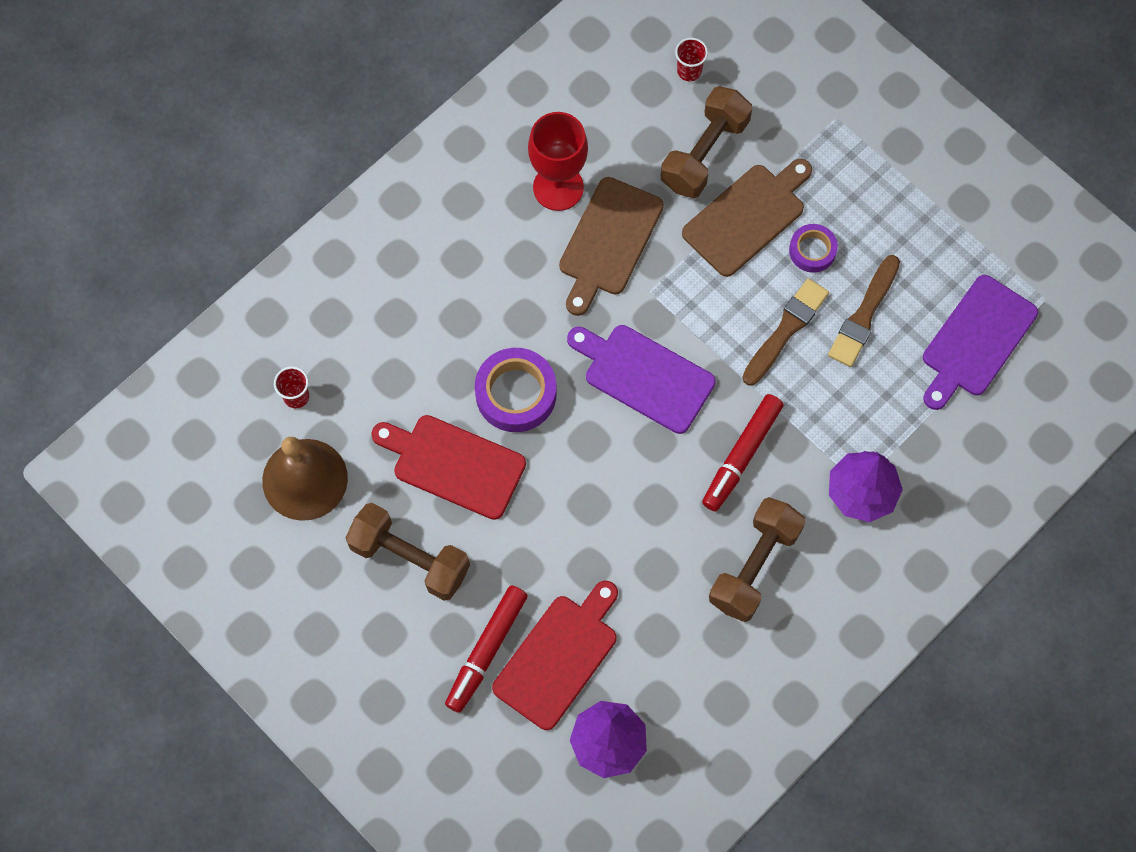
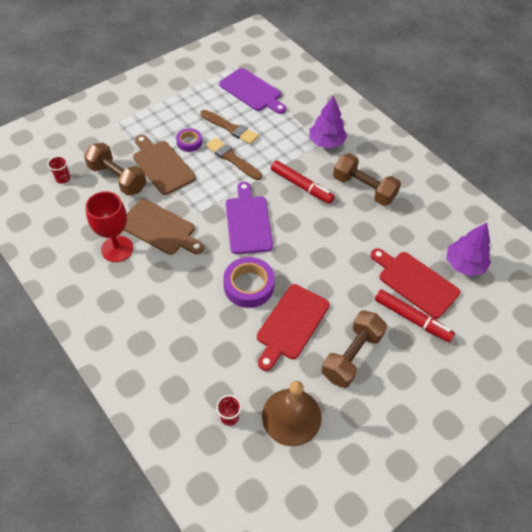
camera: 85 degrees left, 15 degrees down
(644, 376) = (248, 222): purple cutting board -> purple cutting board turned 135 degrees clockwise

